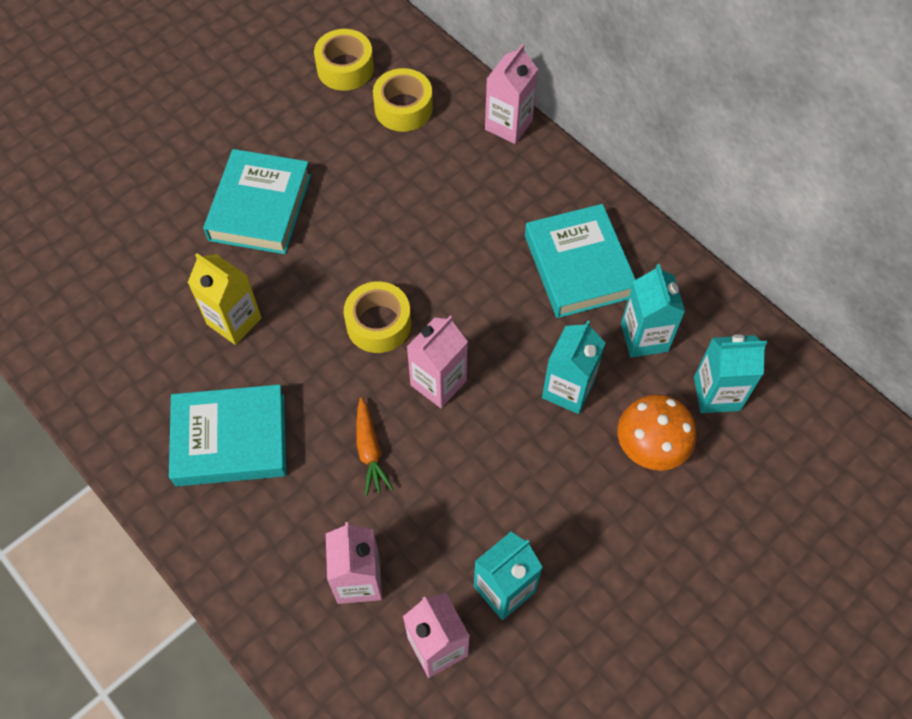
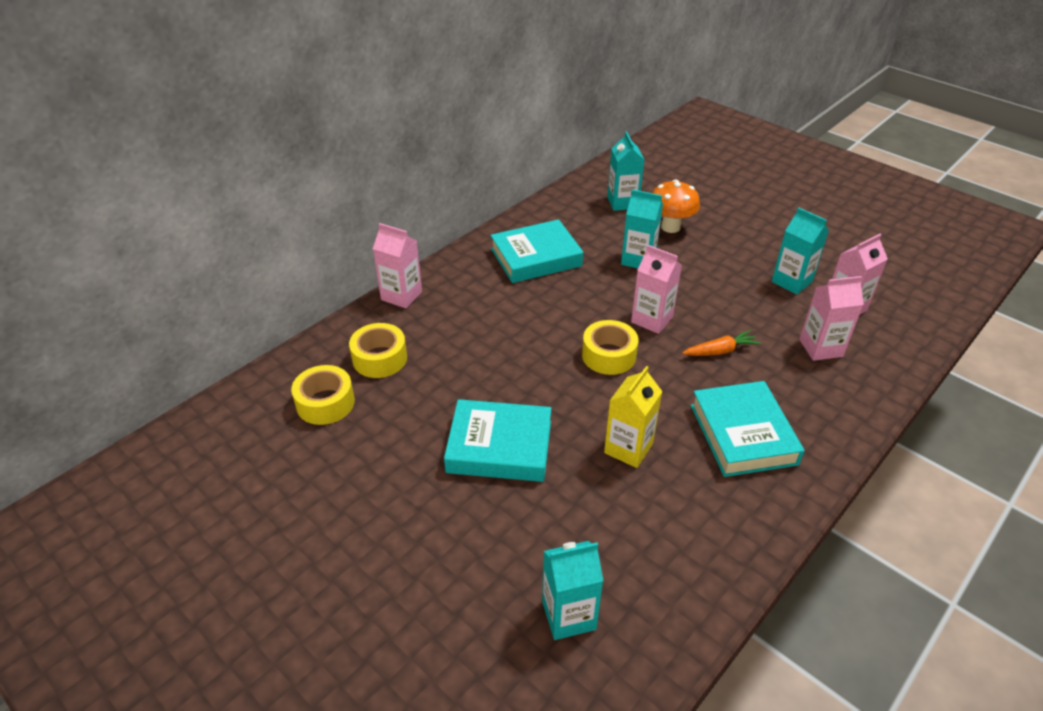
camera: 95 degrees left, 20 degrees down
(644, 337) = (588, 229): turquoise carton -> turquoise carton (568, 615)

